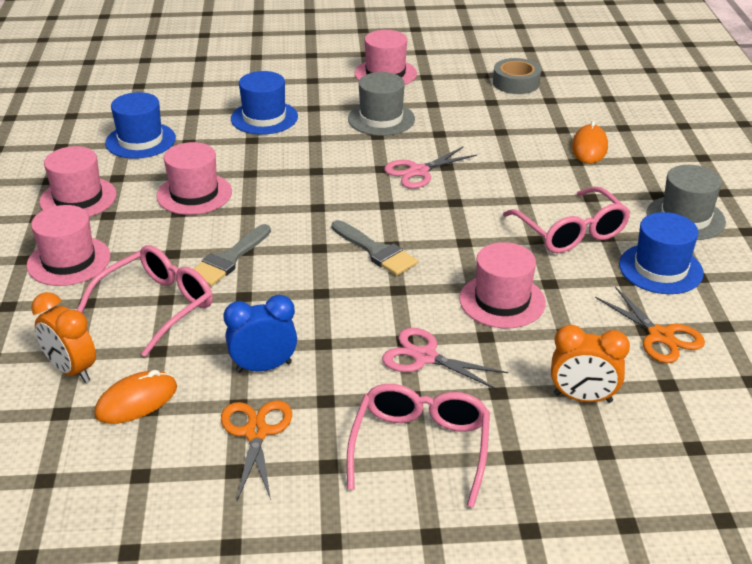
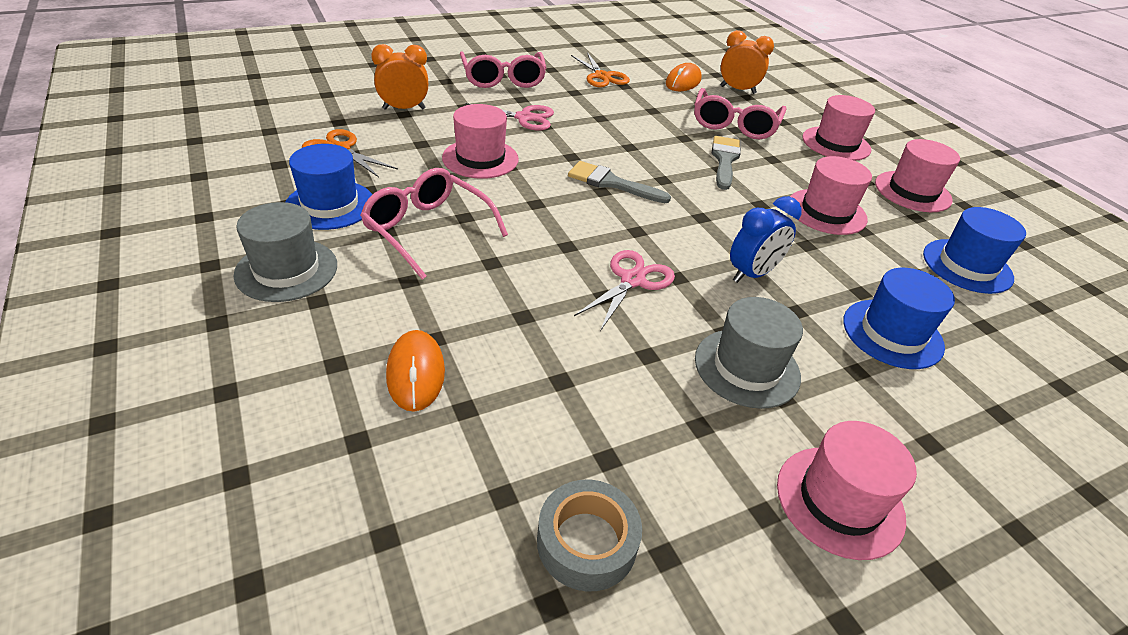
camera: 155 degrees right, 5 degrees up
(264, 367) = (627, 102): blue clock -> blue clock (752, 274)

